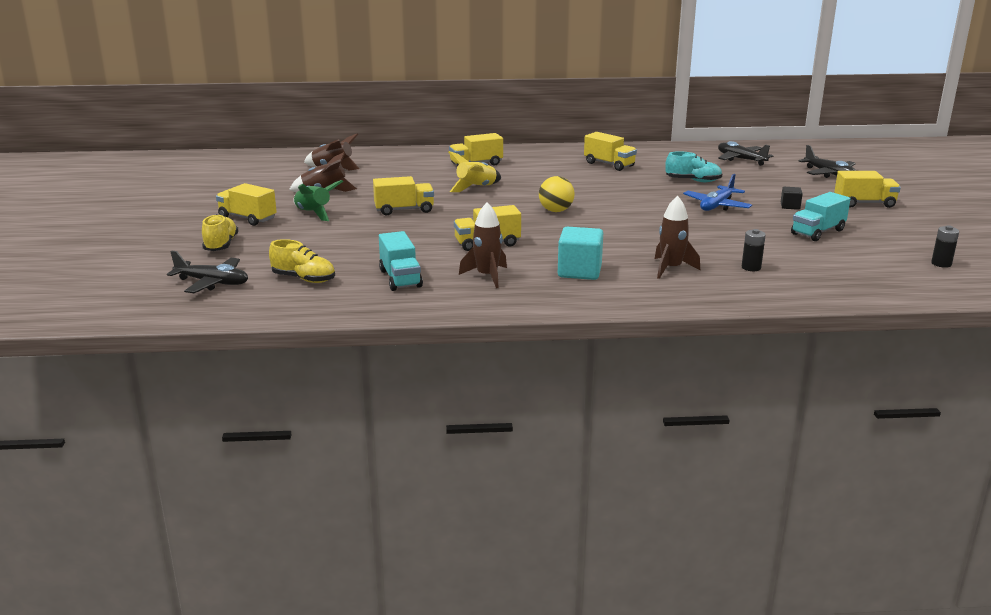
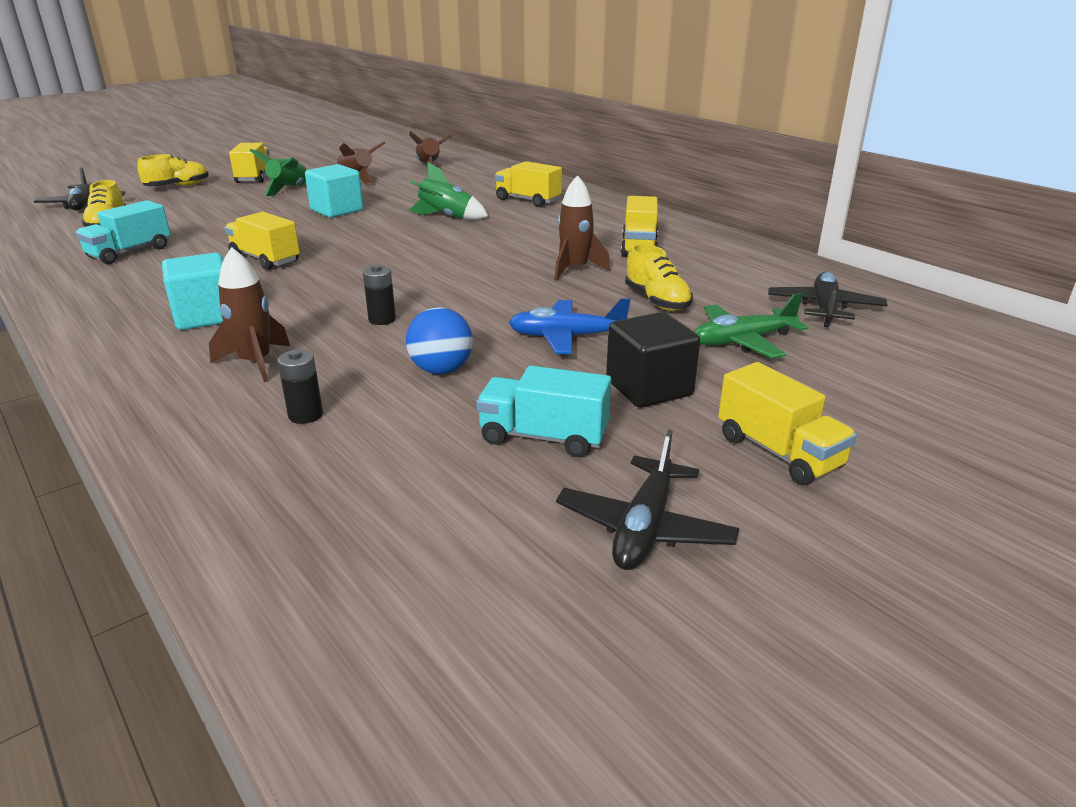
camera: 55 degrees right, 5 degrees up
(404, 210) = (337, 210): yellow truck -> turquoise cube
(476, 188) = (446, 217): yellow rocket -> green rocket
(487, 276) = (158, 281): brown rocket -> brown rocket (575, 269)
(556, 211) = (415, 262): yellow ball -> none
(693, 181) = (657, 301): turquoise shoe -> yellow shoe
(728, 235) = (441, 370): none -> blue ball
(759, 181) = (742, 341): none -> green plane
(790, 206) = (649, 388): black cube -> black cube, size x1.91
(829, 174) = (894, 387): black plane -> black plane (644, 528)
(941, 264) = (505, 616): black battery -> black battery (382, 319)

